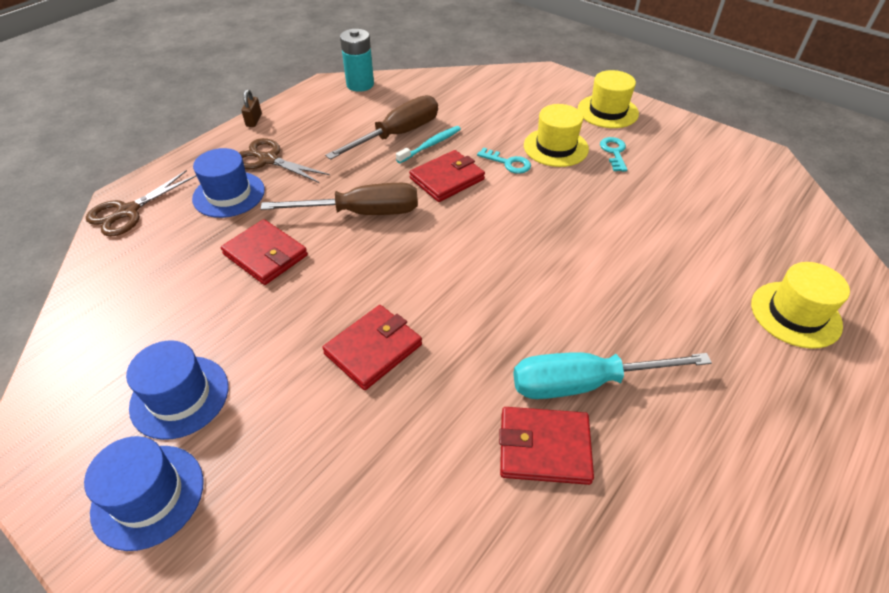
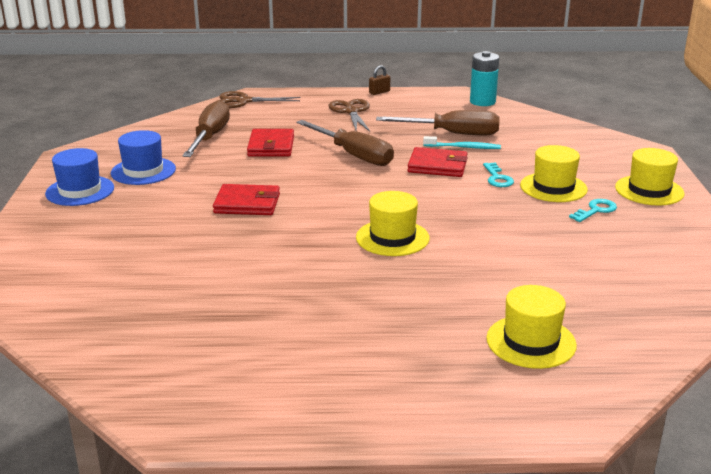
camera: 50 degrees right, 20 degrees down
(175, 287) = (210, 137): none -> brown screwdriver
(229, 194) = (302, 116): blue hat -> none
(544, 447) = (248, 280): red wallet -> none
(553, 287) = (392, 238): none -> yellow hat
(584, 383) = (320, 277): turquoise screwdriver -> none

